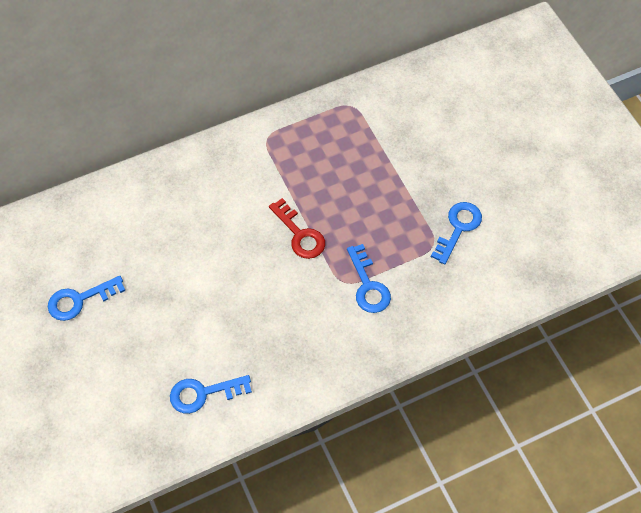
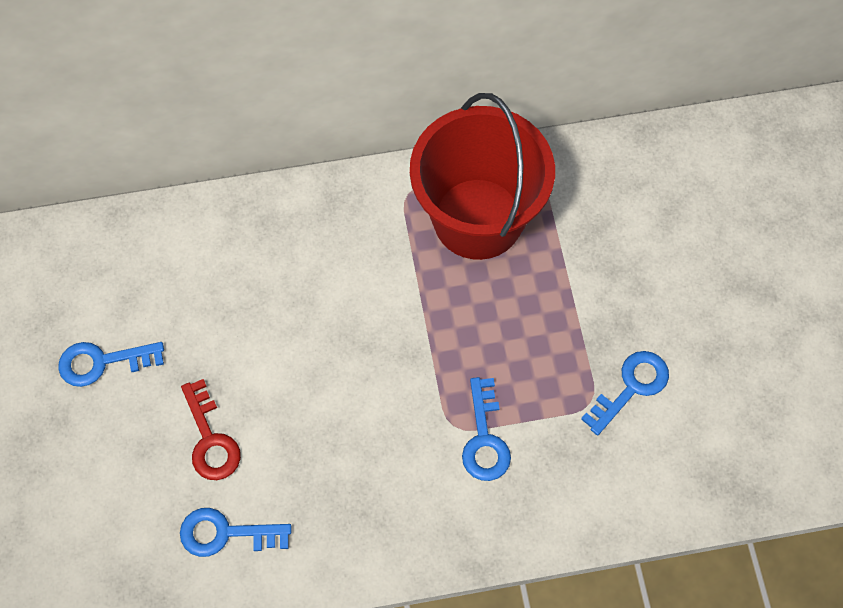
camera: 15 degrees right, 5 degrees up
(299, 234) = (413, 342): red key -> red key (210, 439)
(320, 143) = (478, 218): none -> red bucket

